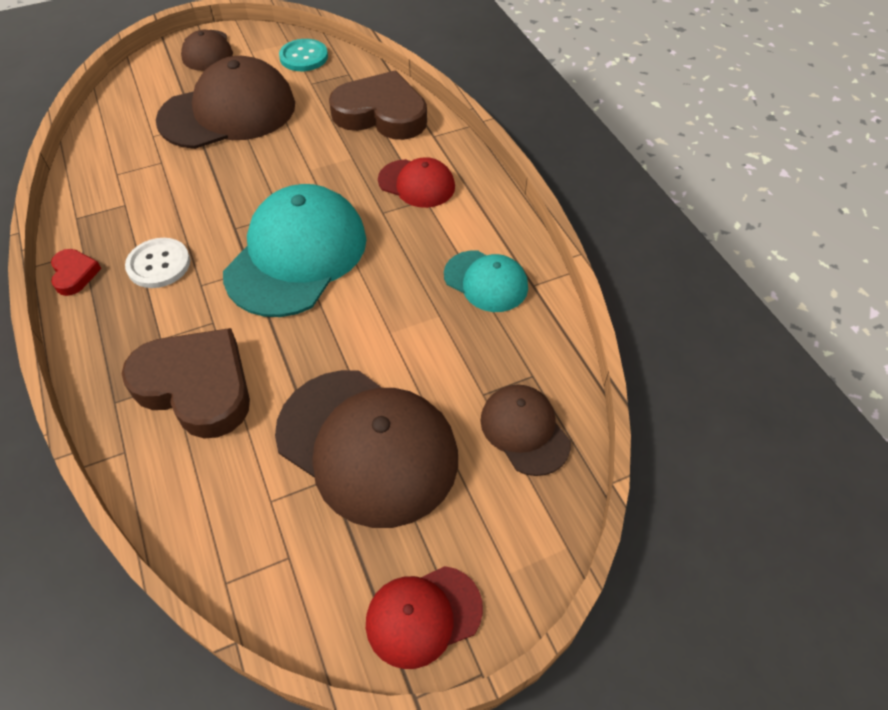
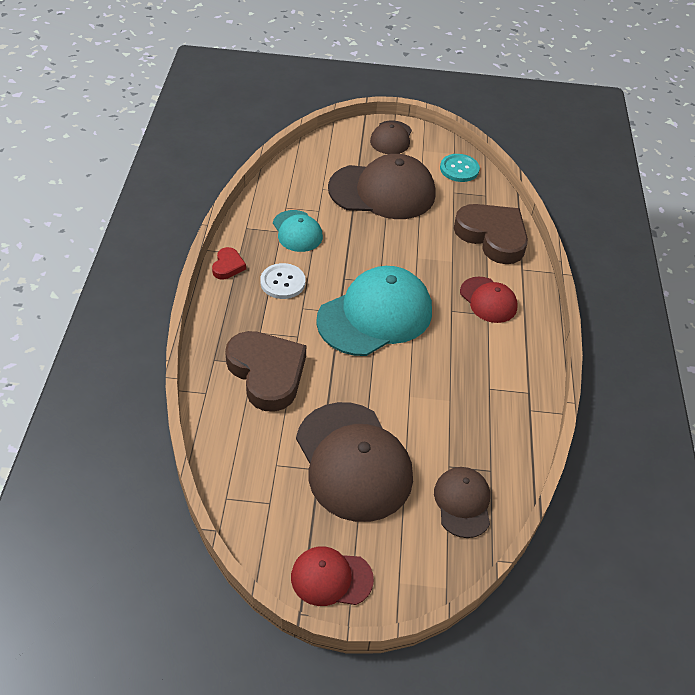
camera: 25 degrees right, 5 degrees down
(486, 281) = (497, 392): turquoise cap -> turquoise cap (297, 231)

